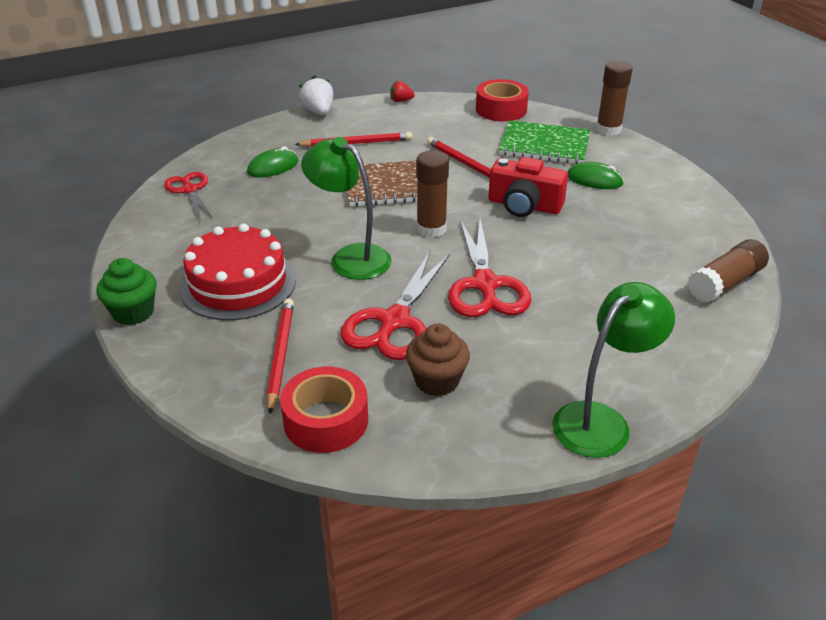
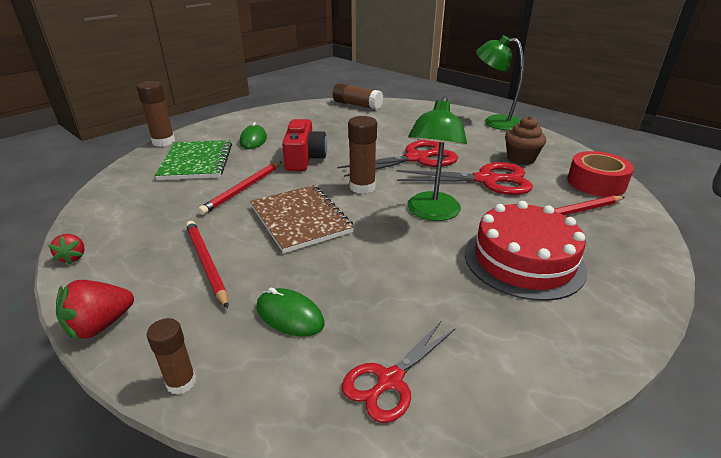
camera: 110 degrees left, 5 degrees down
(133, 312) = (635, 311): green cupcake -> none
(251, 133) = (181, 382): none -> brown glue stick
(318, 112) = (100, 325): white strawberry -> red strawberry
(501, 109) = (114, 189): red tape -> none

